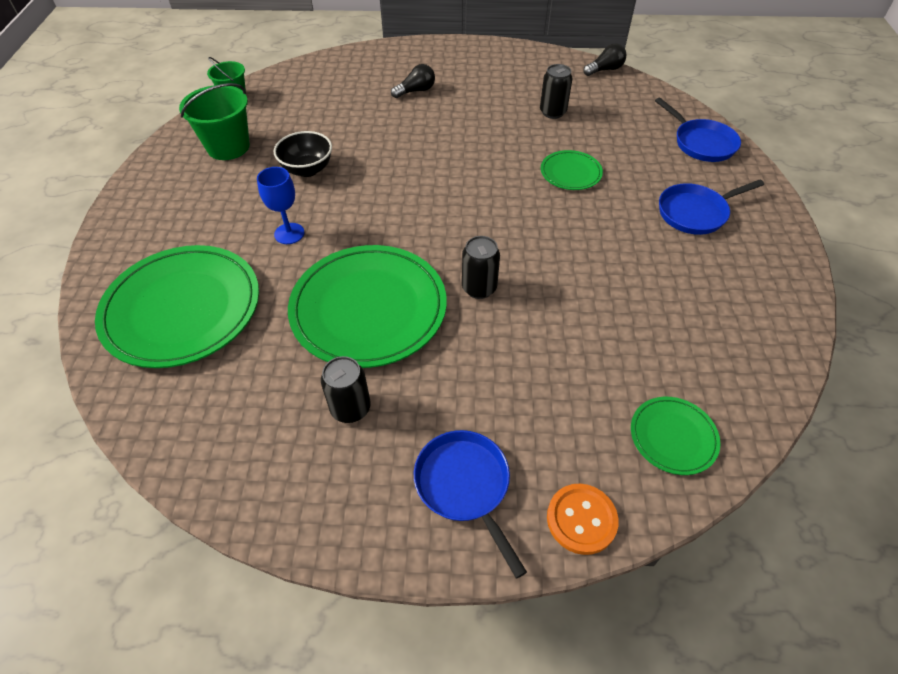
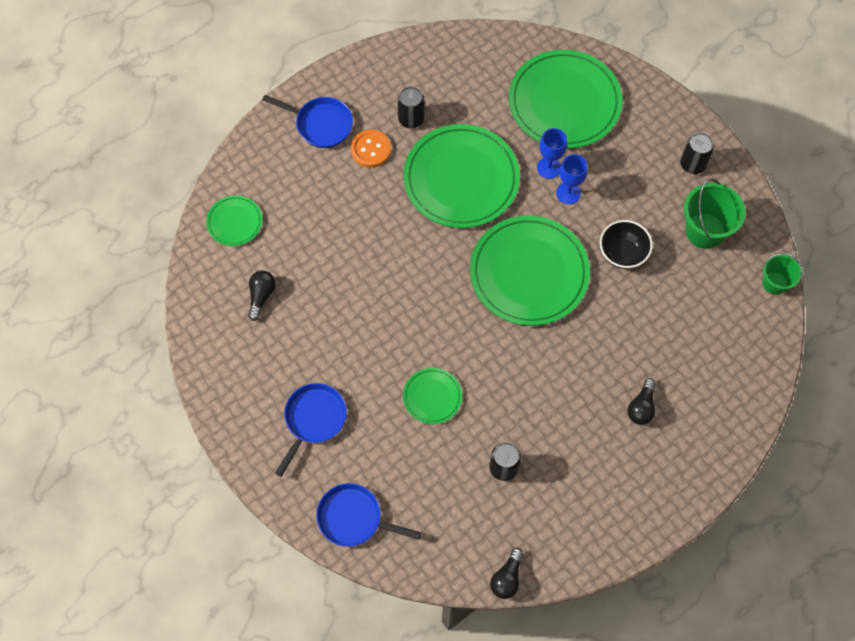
camera: 140 degrees right, 15 degrees up
(277, 263) = (549, 168): none -> blue goblet
(398, 201) = (529, 273): none -> green plate
(479, 288) = (410, 241): black can -> black can (692, 164)
(581, 519) = (255, 148): orange button -> orange button (371, 149)
(687, 336) = (261, 296): none -> black light bulb

